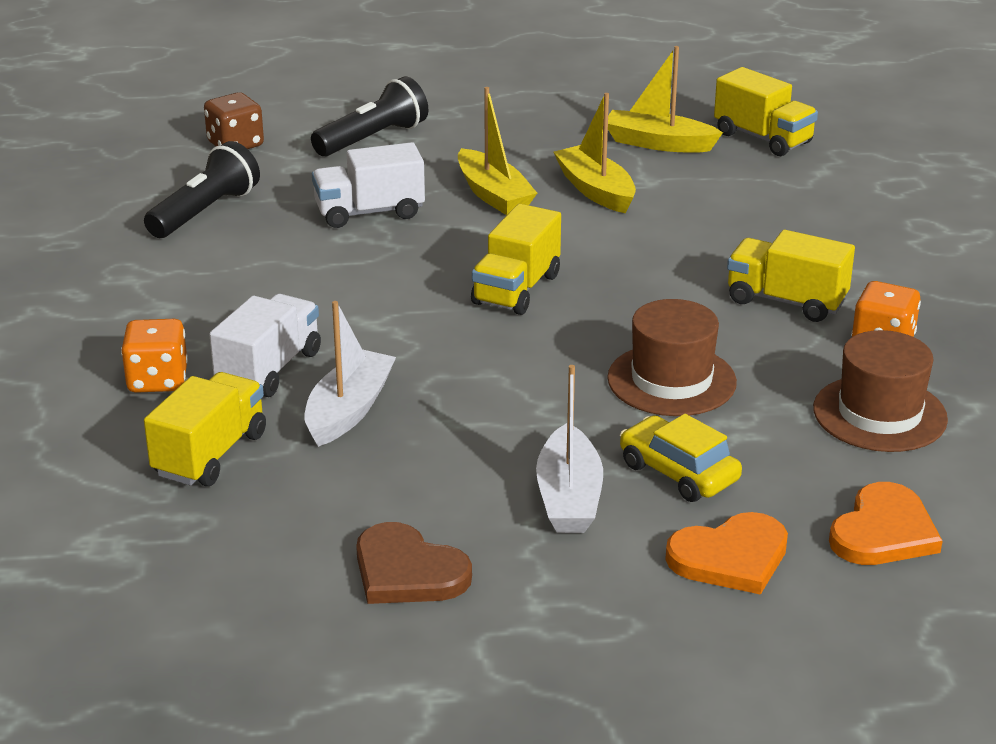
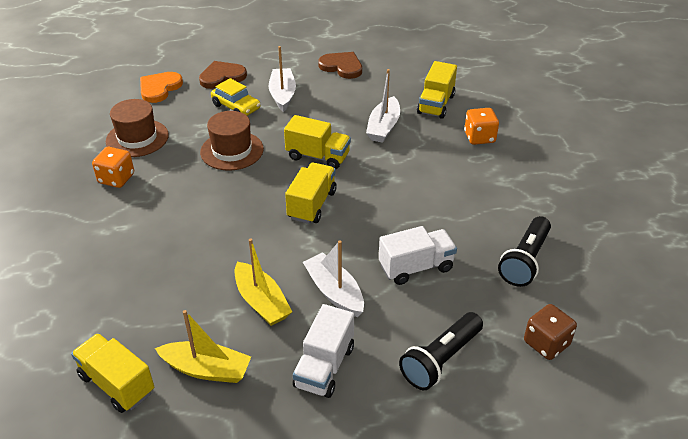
camera: 175 degrees right, 10 degrees up
(269, 369) = (429, 146): white truck -> white truck (324, 366)
(493, 195) = (334, 292): yellow boat -> white boat
(730, 557) = (222, 77): orange heart -> brown heart
(786, 301) = (158, 205): yellow truck -> yellow truck (318, 156)

